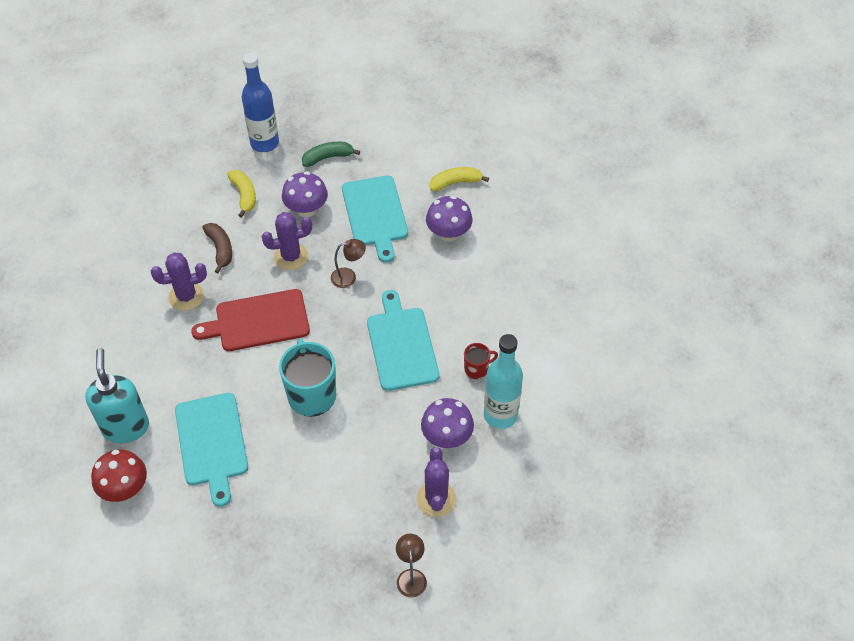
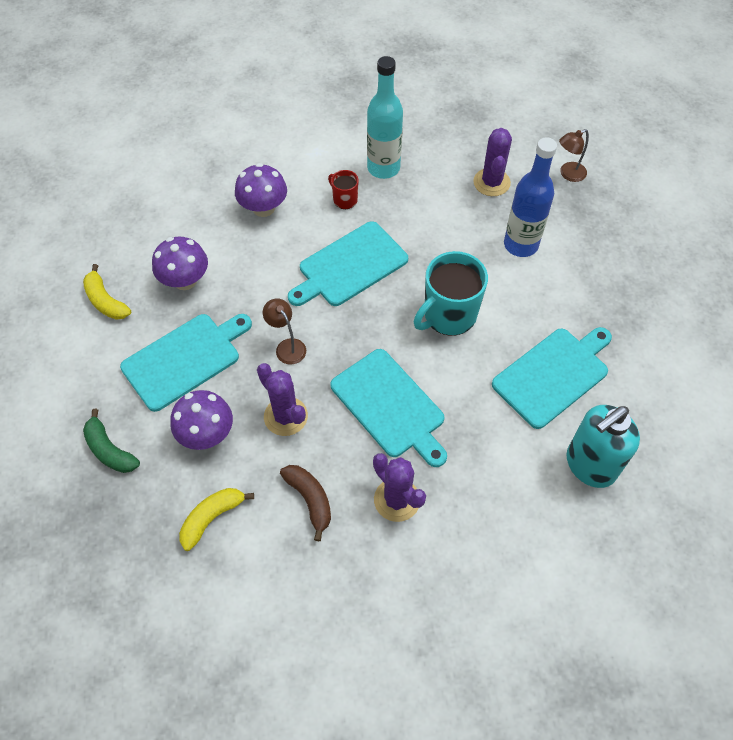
camera: 115 degrees left, 5 degrees up
(125, 488) = (650, 426): red mushroom -> none
(220, 249) = (310, 499): brown banana -> brown banana turned 105 degrees clockwise
(258, 321) = (390, 406): red cutting board -> turquoise cutting board
(264, 143) = (108, 541): blue bottle -> blue bottle (520, 245)
(436, 499) = (491, 182): purple cactus -> purple cactus turned 60 degrees counterclockwise
(447, 437) = (428, 196): purple mushroom -> purple mushroom (263, 208)

